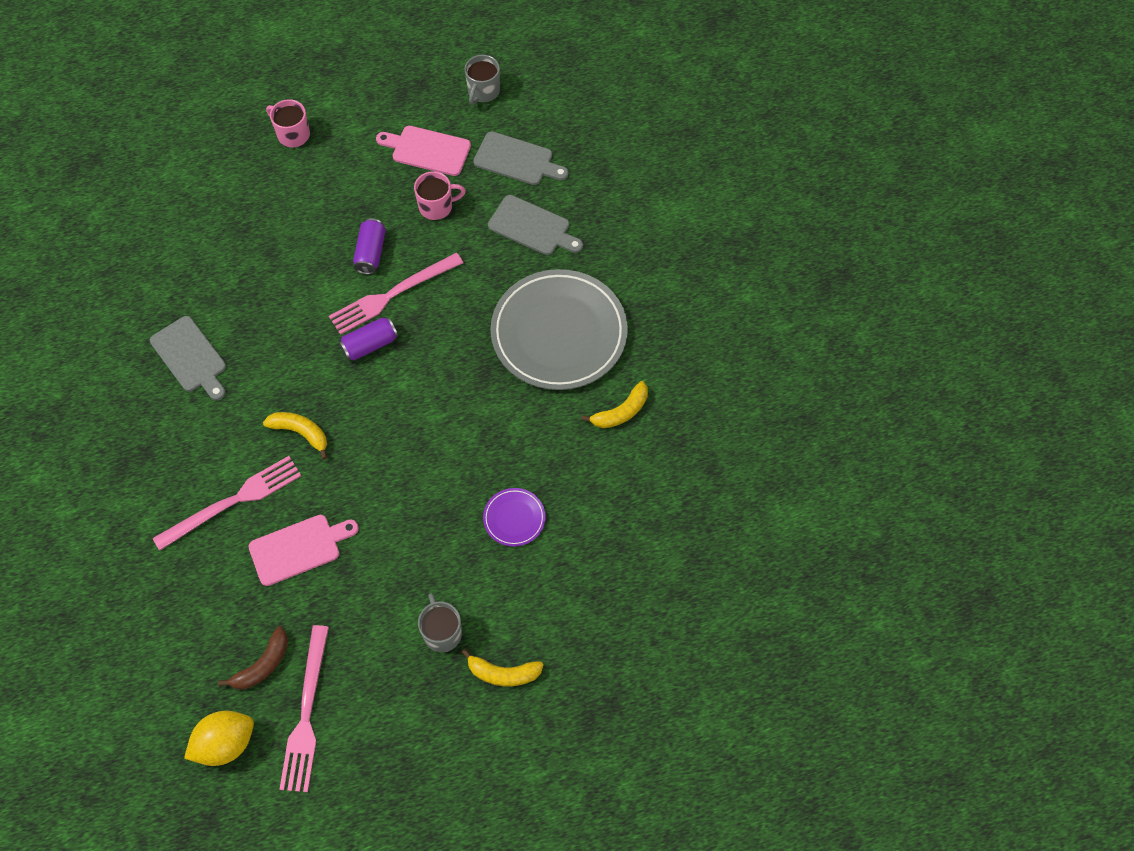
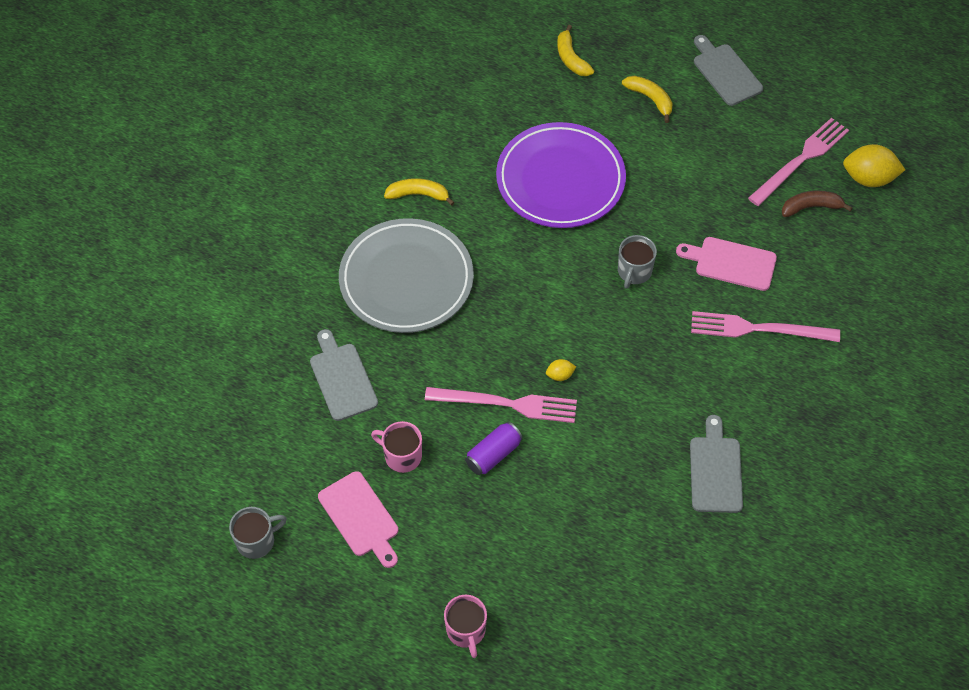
camera: 140 degrees left, 5 degrees down
(301, 433) = (668, 344): yellow banana -> yellow banana (571, 58)
(369, 345) = (560, 375): purple can -> yellow lemon
(442, 632) = (671, 147): grey mug -> grey mug (634, 272)
(514, 518) = (560, 180): purple plate -> purple plate, size x2.33
(517, 160) = (295, 448): grey cutting board -> grey cutting board (725, 72)

